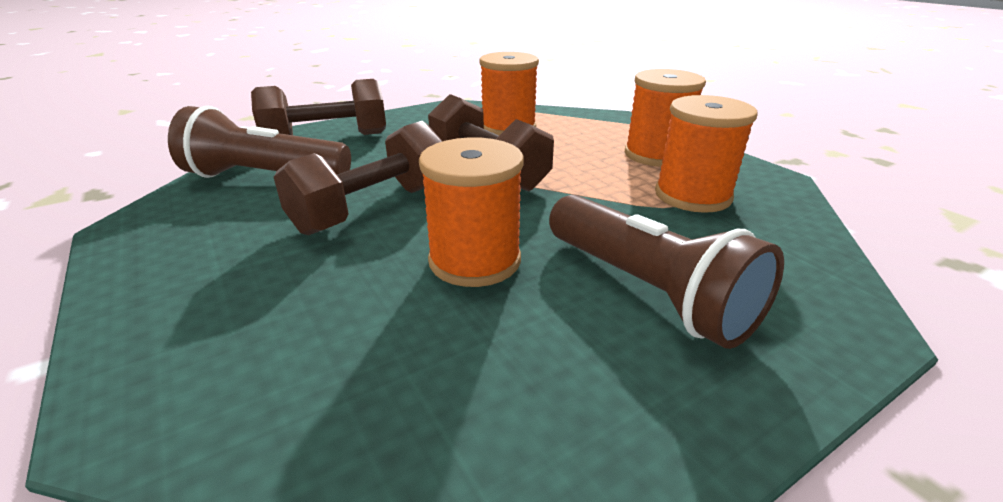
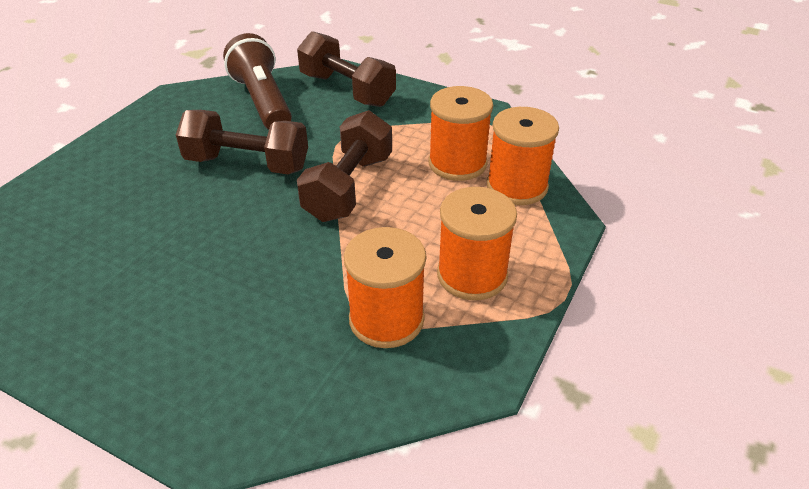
camera: 60 degrees right, 10 degrees up
(475, 260) = (204, 233): orange spool -> orange spool (517, 186)
(647, 290) = (206, 323): brown flashlight -> none

